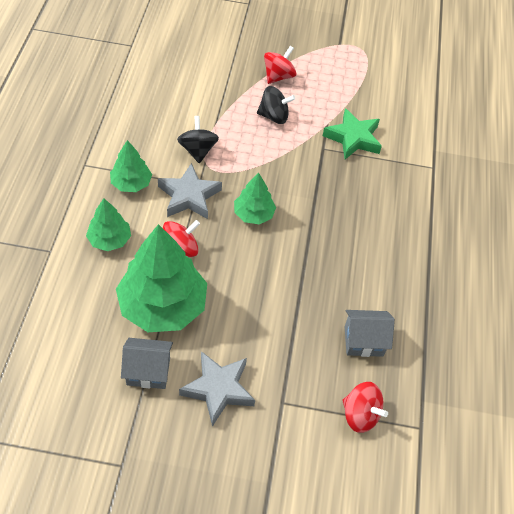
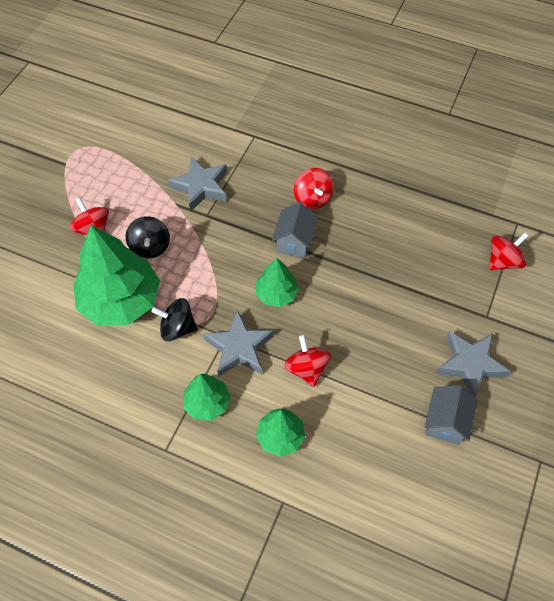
camera: 70 degrees left, 5 degrees up
(163, 306) = (373, 397): green tree -> green tree (121, 300)
(274, 116) = (150, 247): black spinning top -> black spinning top turned 150 degrees clockwise
(353, 138) = (201, 187): green star -> grey star
(363, 341) = (433, 240): grey house -> grey house (294, 242)
(375, 226) = (313, 199): none -> red spinning top

